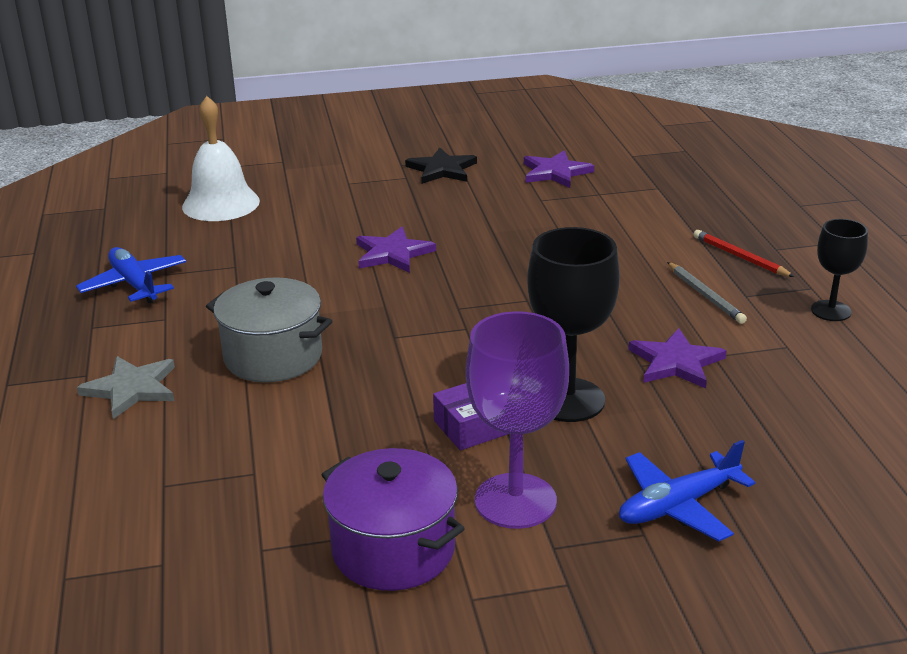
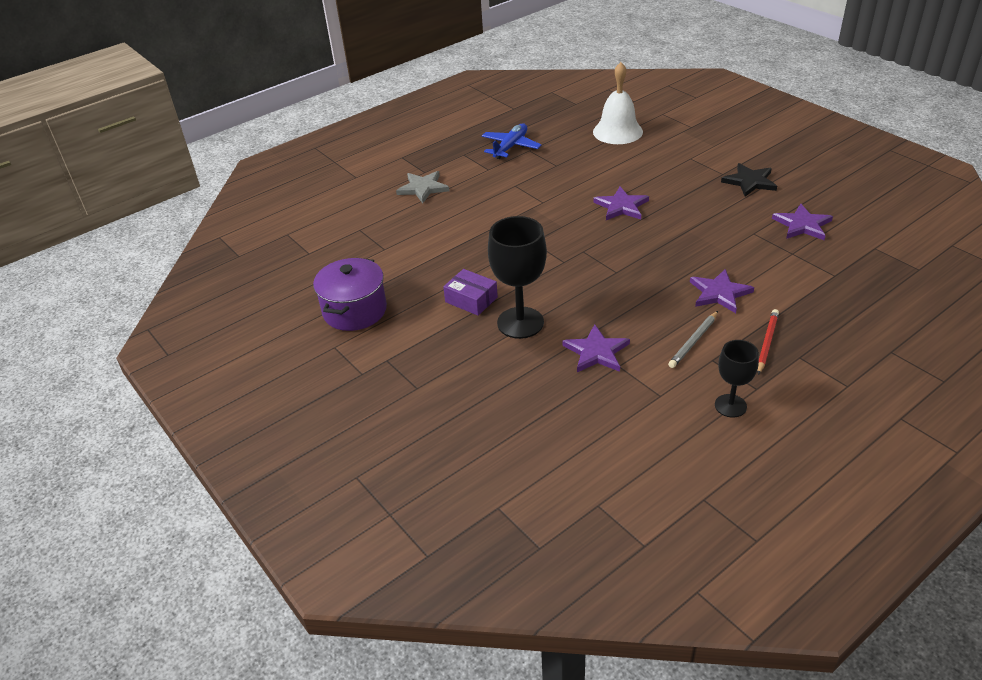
camera: 65 degrees right, 10 degrees up
(273, 356) = (481, 213): grey pot -> none
(515, 501) = (415, 335): purple goblet -> none
(631, 253) = (719, 293): none -> purple star
(678, 505) = (449, 393): blue plane -> none

